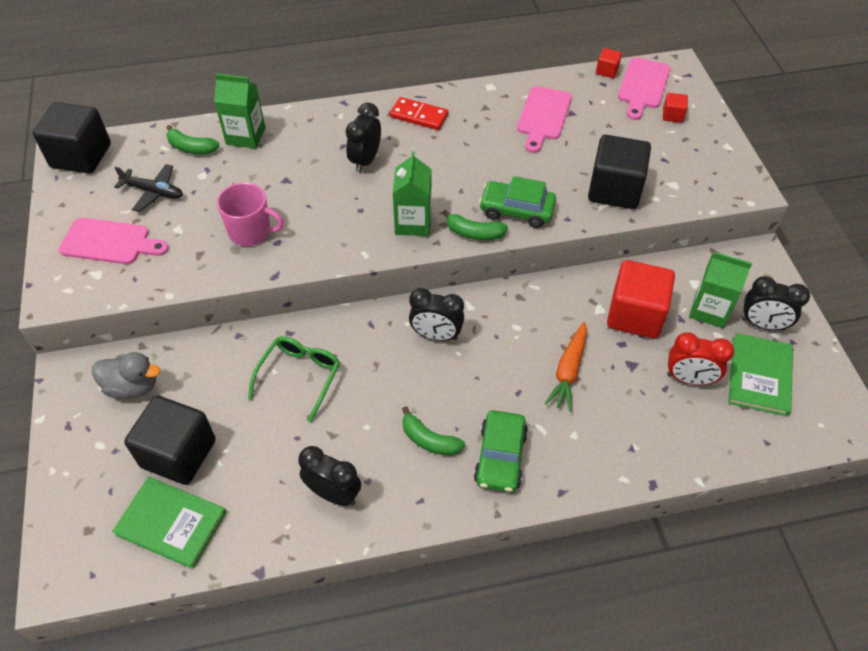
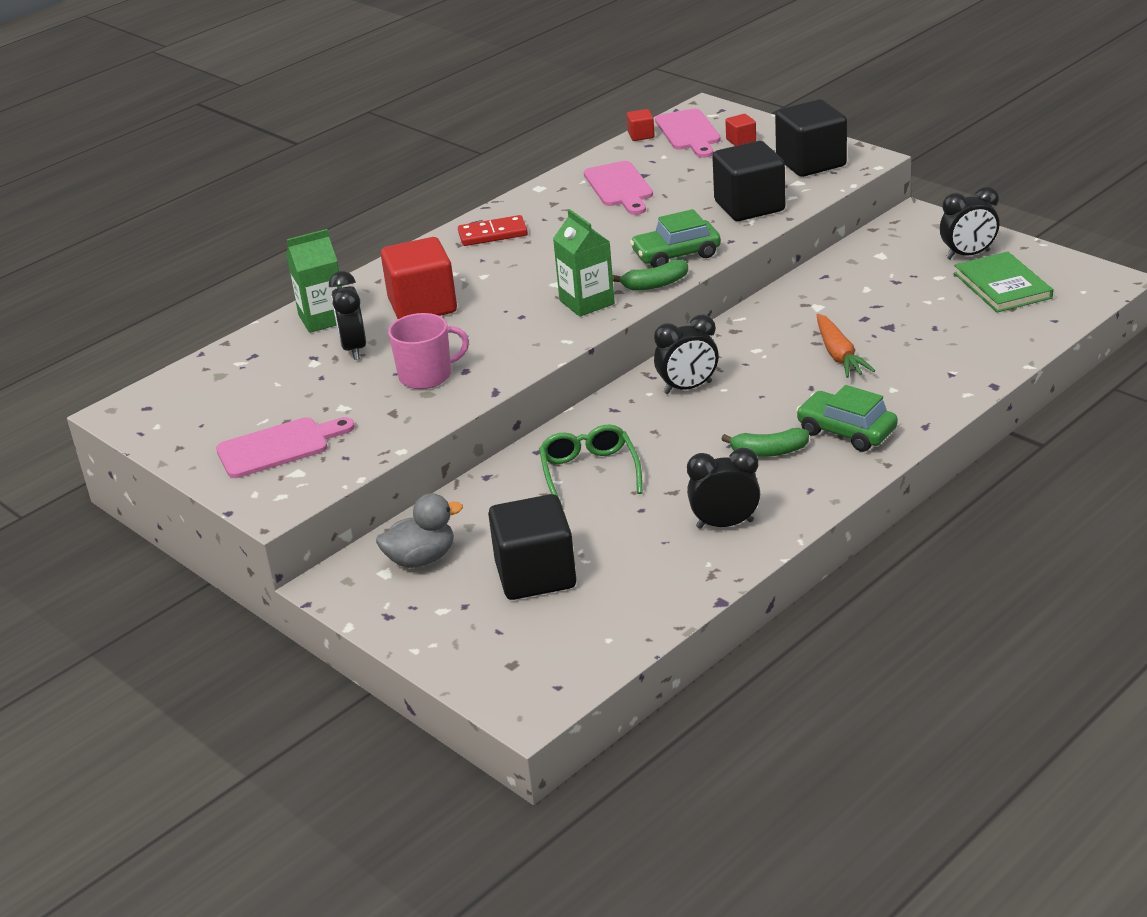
camera: 30 degrees left, 20 degrees down
(81, 156) = (147, 407): black cube -> black cube (811, 163)
(153, 192) = (276, 395): black plane -> none
(171, 523) = (592, 618): green book -> none
(191, 148) = (272, 350): green banana -> none
(365, 160) = (479, 283): black clock -> black clock (354, 348)
(500, 457) = (846, 431): green car -> green car turned 150 degrees clockwise
(635, 315) = (853, 296): red cube -> red cube (422, 306)
(689, 379) = (947, 313): red clock -> none
(709, 310) = (913, 266): green carton -> none

